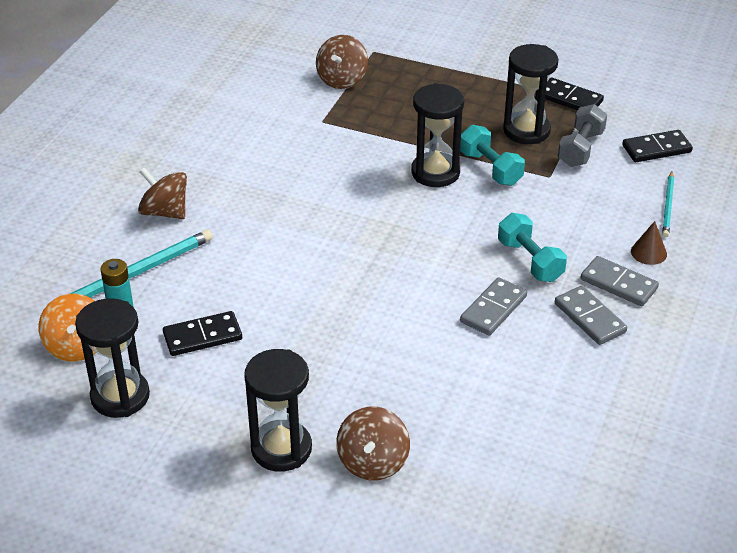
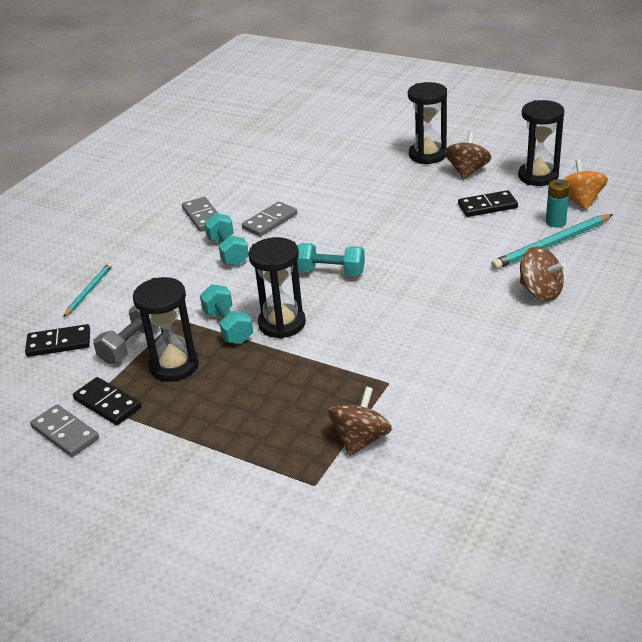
camera: 170 degrees left, 5 degrees down
(373, 462) = (372, 150): brown spinning top -> brown spinning top (467, 171)
(397, 233) = (330, 272): none -> turquoise dumbbell
(618, 284) = (168, 236): grey domino -> grey domino (65, 433)
(648, 252) = (131, 256): brown cone -> none

